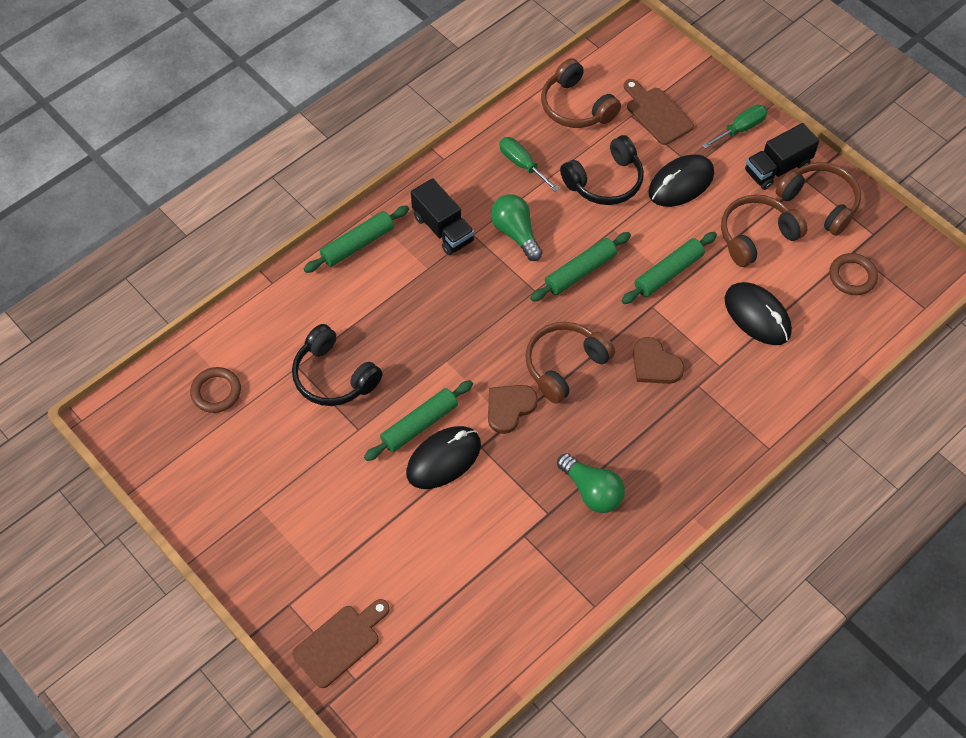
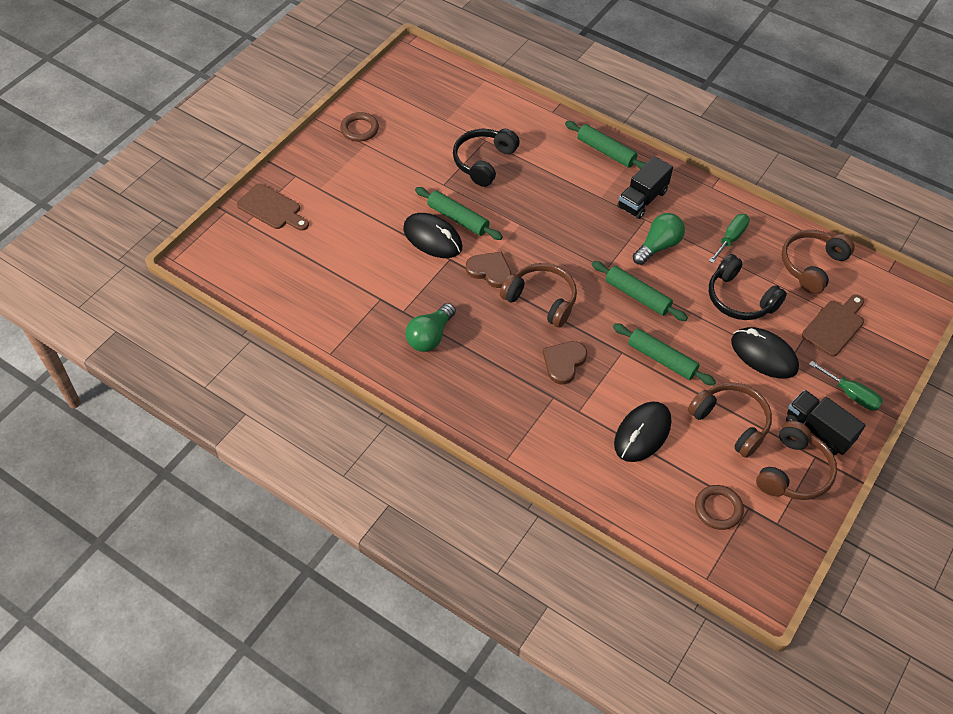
camera: 75 degrees right, 5 degrees down
(216, 392) = (450, 102): brown ring -> brown ring (359, 129)

